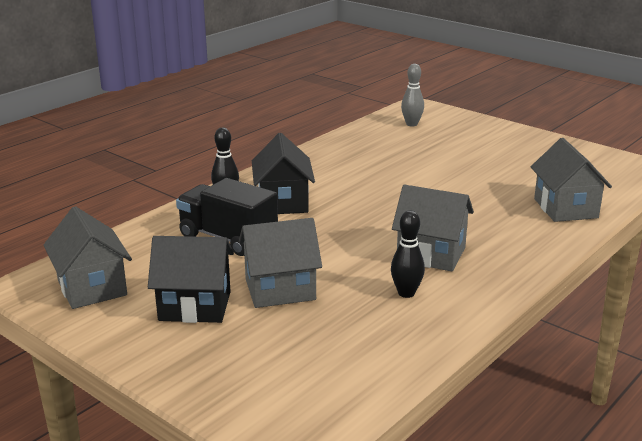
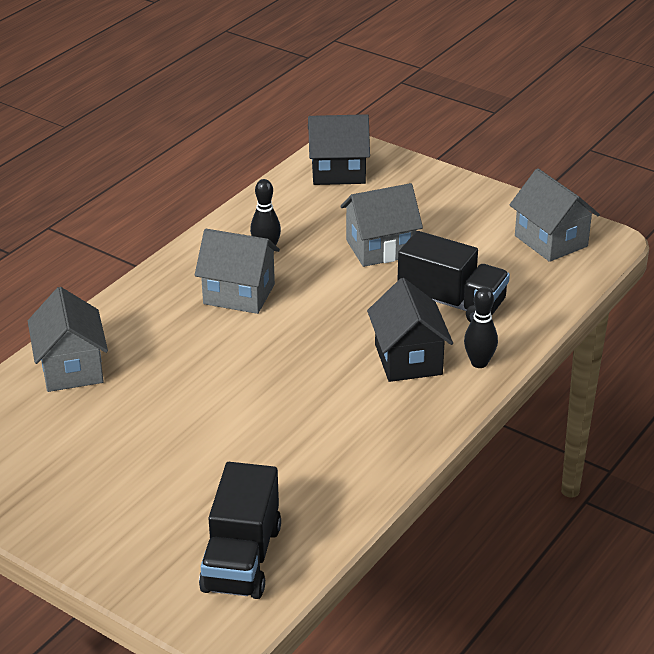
camera: 175 degrees right, 10 degrees up
(195, 306) = (449, 229): black house -> black house (338, 172)
(411, 124) = (242, 559): grey bowling pin -> black truck

